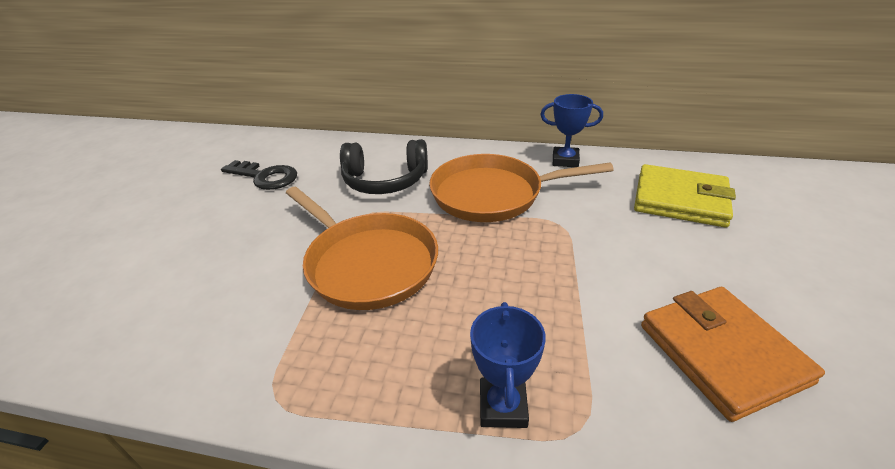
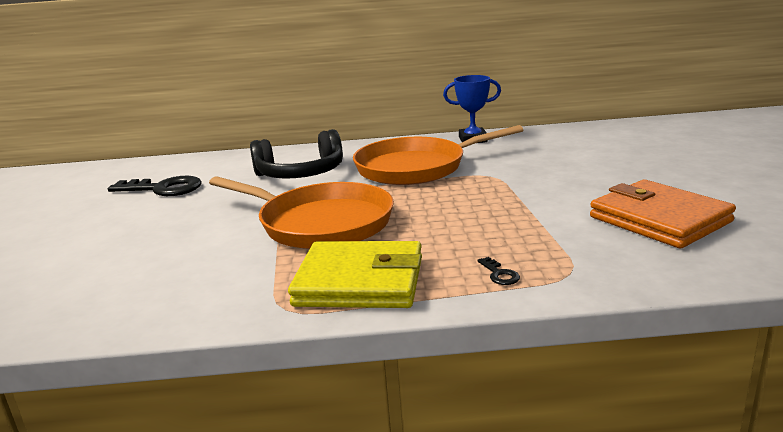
camera: 15 degrees left, 15 degrees down
(503, 406) = (499, 274): blue trophy -> black key
(680, 200) = (587, 148): yellow wallet -> yellow wallet (360, 281)

